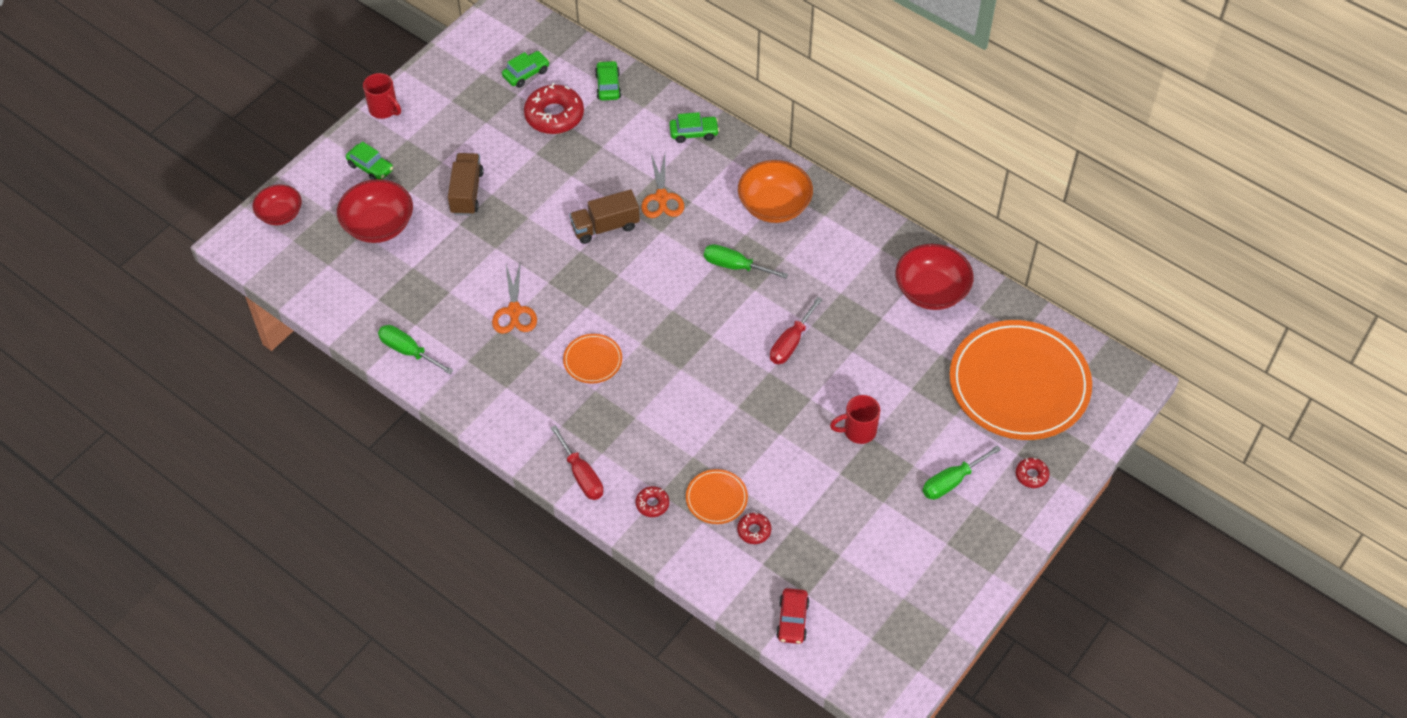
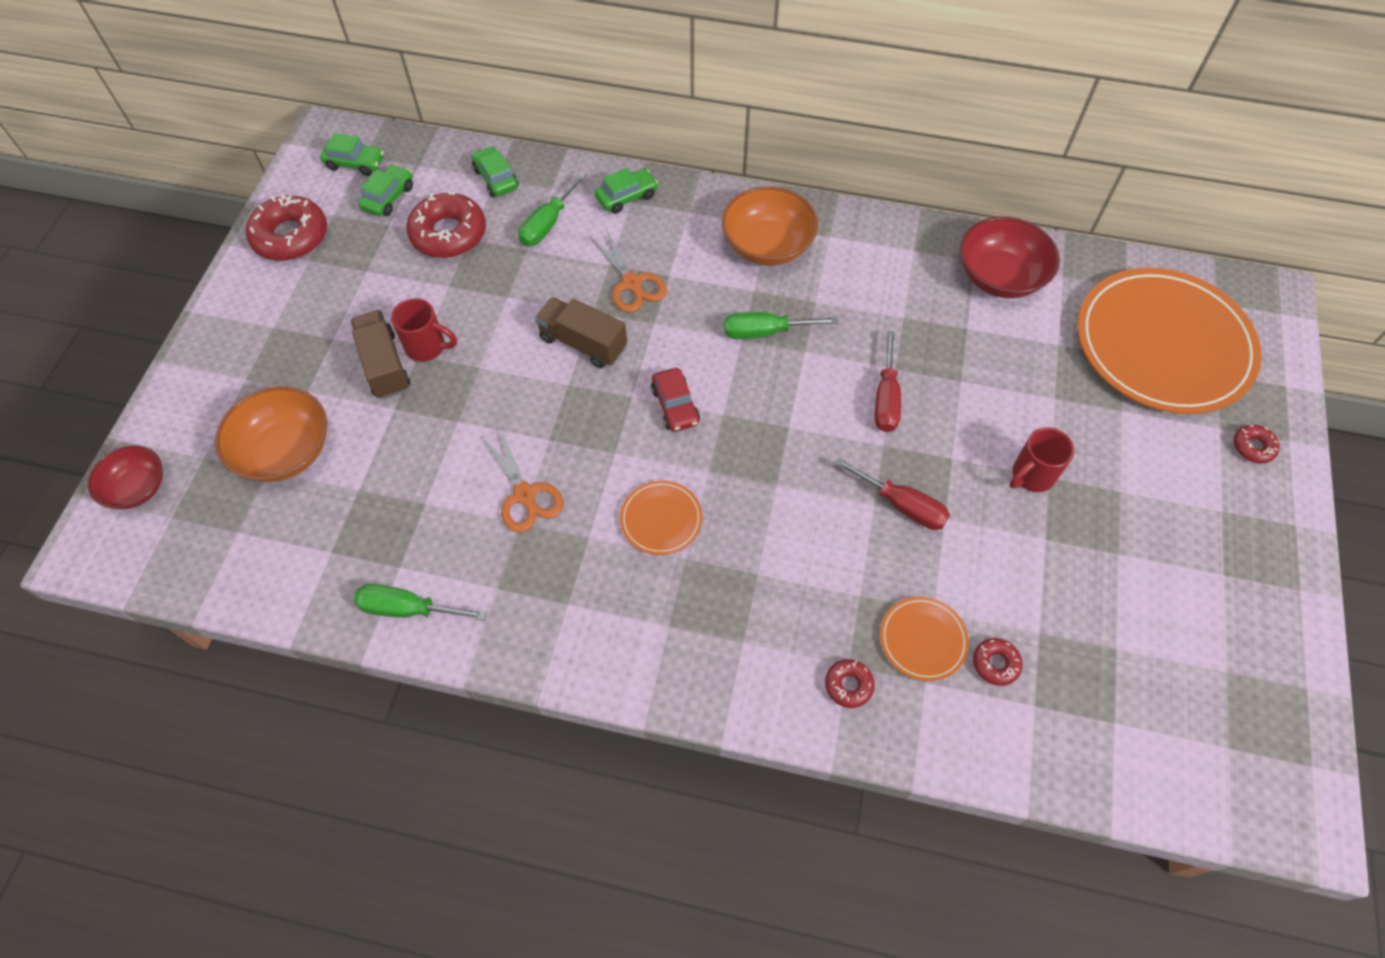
camera: 25 degrees left, 5 degrees up
(370, 167) = (239, 379): green car -> green car (355, 163)
(378, 225) = (285, 451): red bowl -> orange bowl
(384, 110) = (225, 301): red mug -> red mug (427, 347)
(447, 79) = (291, 236): none -> red donut
(581, 475) = (734, 686): red screwdriver -> red screwdriver (902, 505)
(605, 227) = (583, 343): brown truck -> brown truck turned 75 degrees clockwise
(792, 620) = (1121, 769): red car -> red car (675, 406)
(951, 481) = (1175, 493): green screwdriver -> green screwdriver (547, 224)

